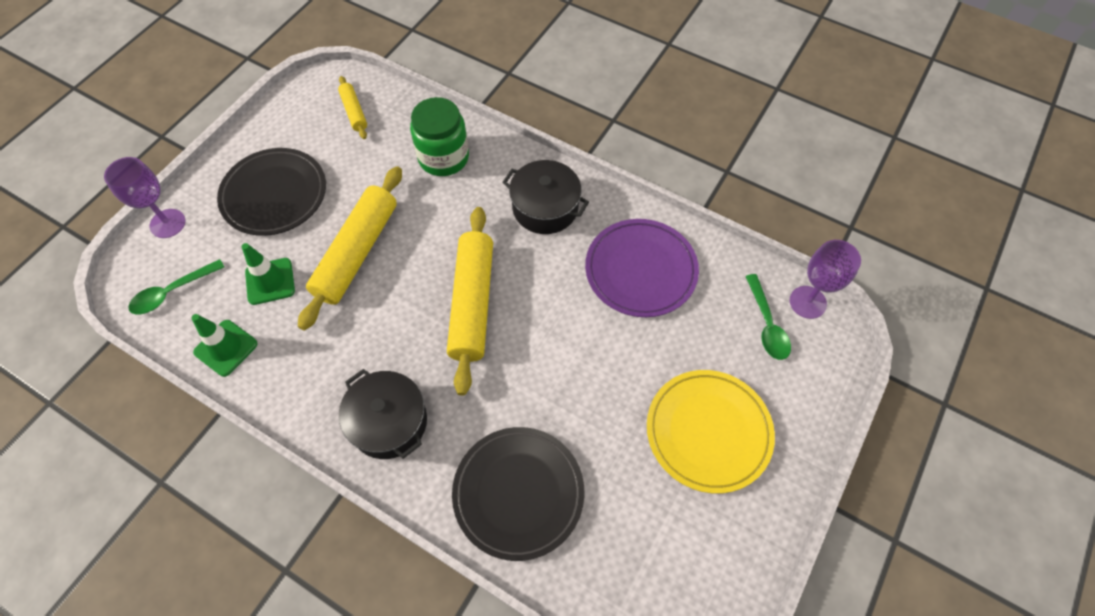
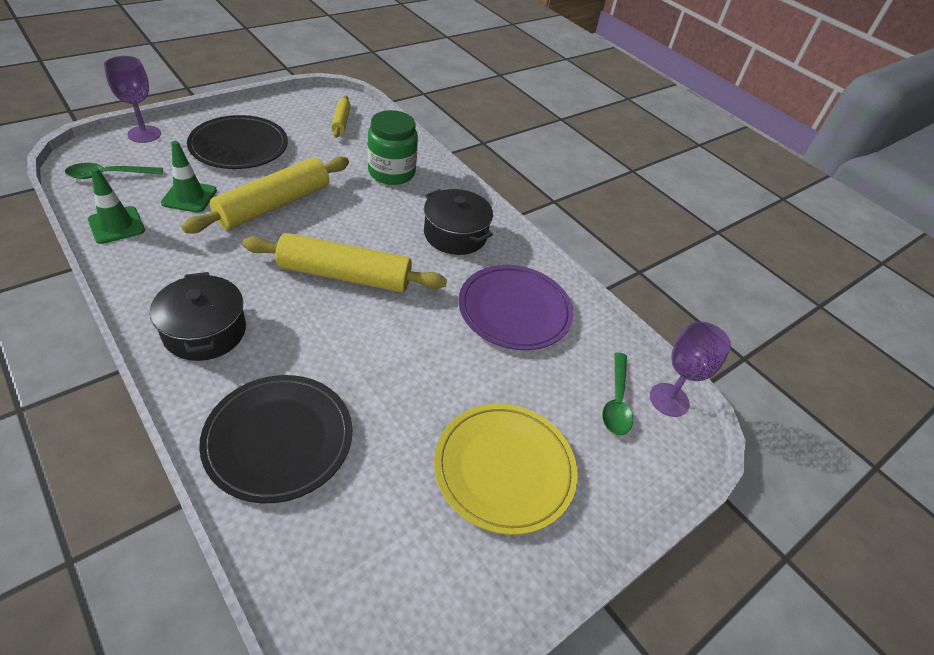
camera: 15 degrees right, 15 degrees down
(472, 303) = (344, 275): yellow rolling pin -> yellow rolling pin turned 75 degrees clockwise

